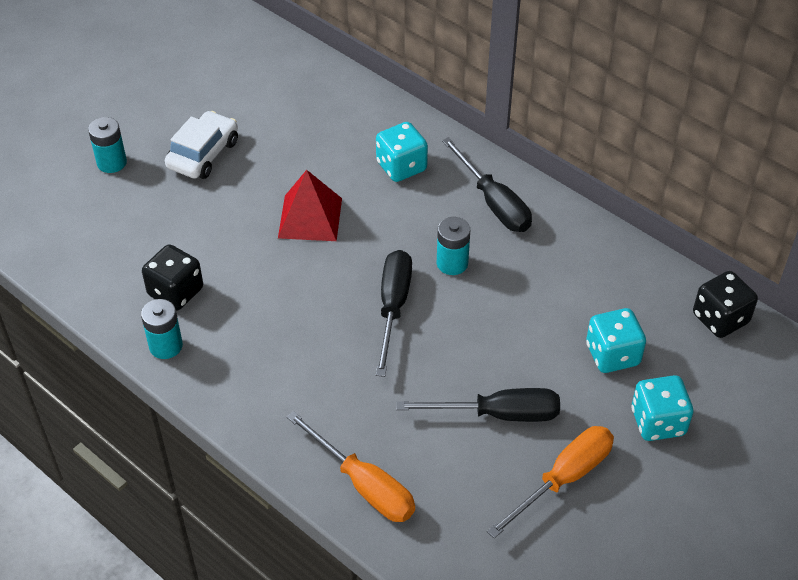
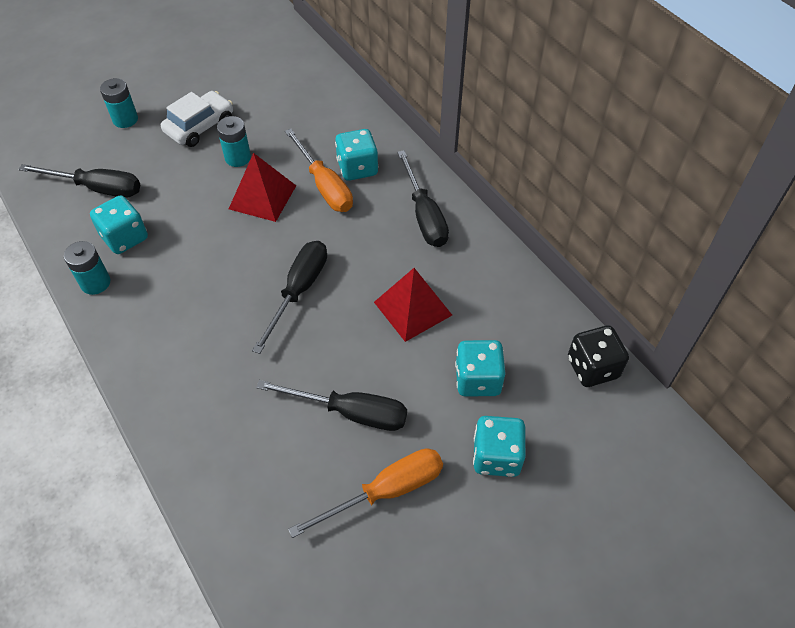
camera: 15 degrees right, 5 degrees up
(117, 245) = (97, 188): none -> black screwdriver
(175, 292) = (125, 238): black dice -> turquoise dice
(364, 485) = (204, 451): orange screwdriver -> orange screwdriver (324, 186)
(452, 263) = (366, 262): turquoise battery -> turquoise battery (238, 158)
(520, 300) = (412, 308): none -> red pyramid

